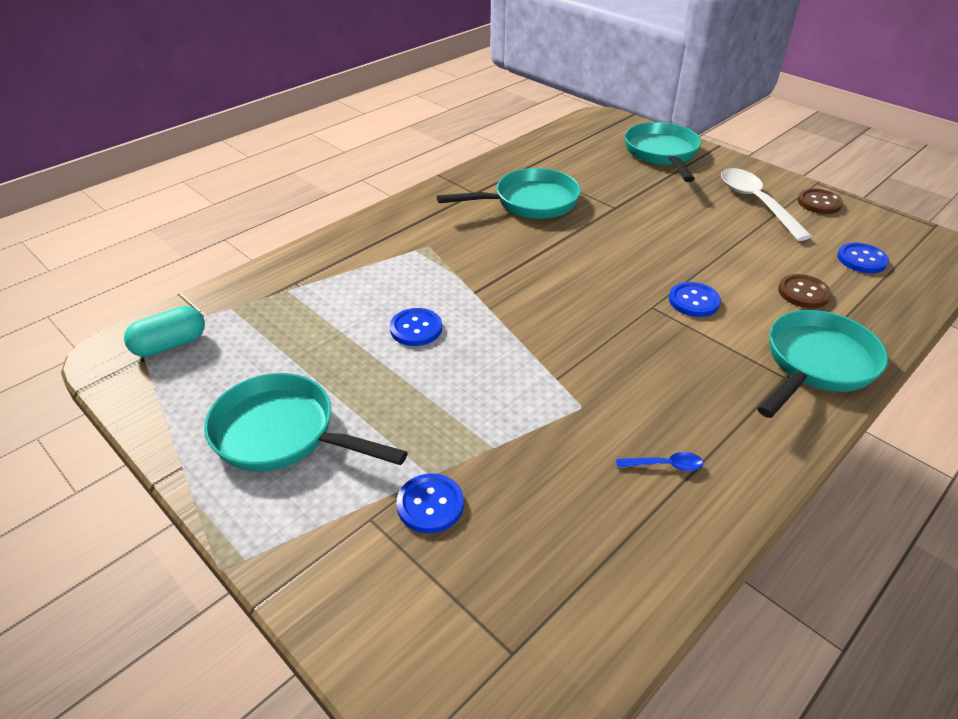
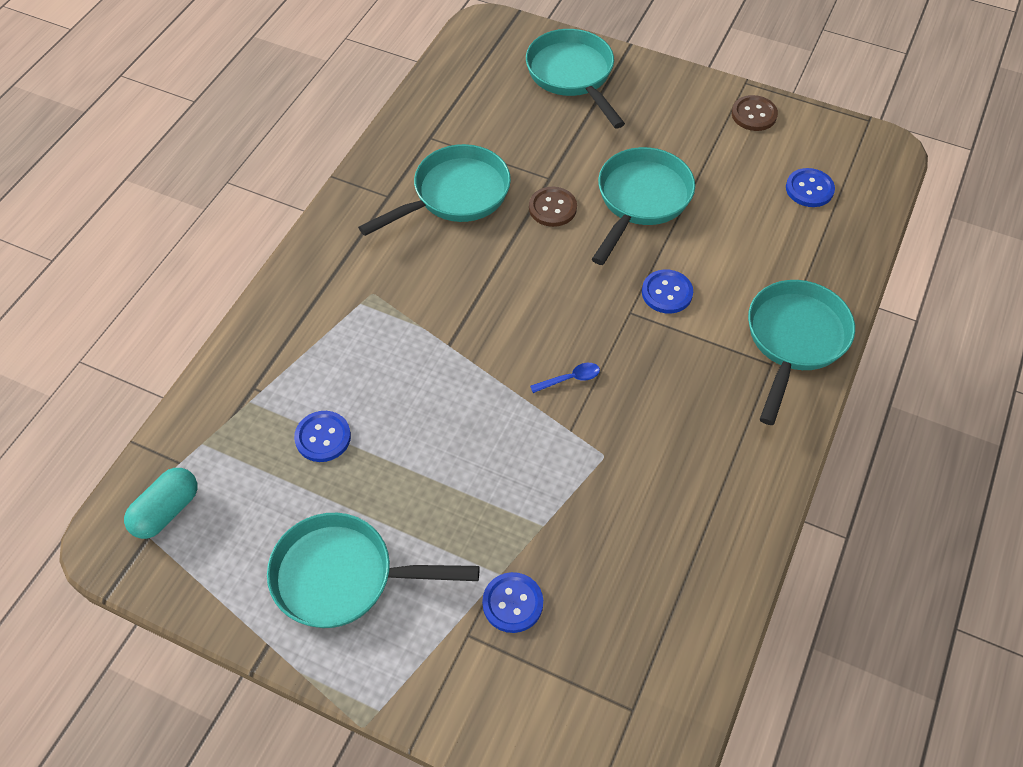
camera: 20 degrees left, 15 degrees up
(416, 328) = (411, 411): blue button -> blue button (323, 437)
(665, 465) = (695, 495): blue spoon -> blue spoon (570, 379)
(692, 236) = (641, 200): none -> turquoise pan
(756, 203) = (692, 132): white spoon -> none
(803, 293) = (765, 251): brown button -> brown button (552, 208)

